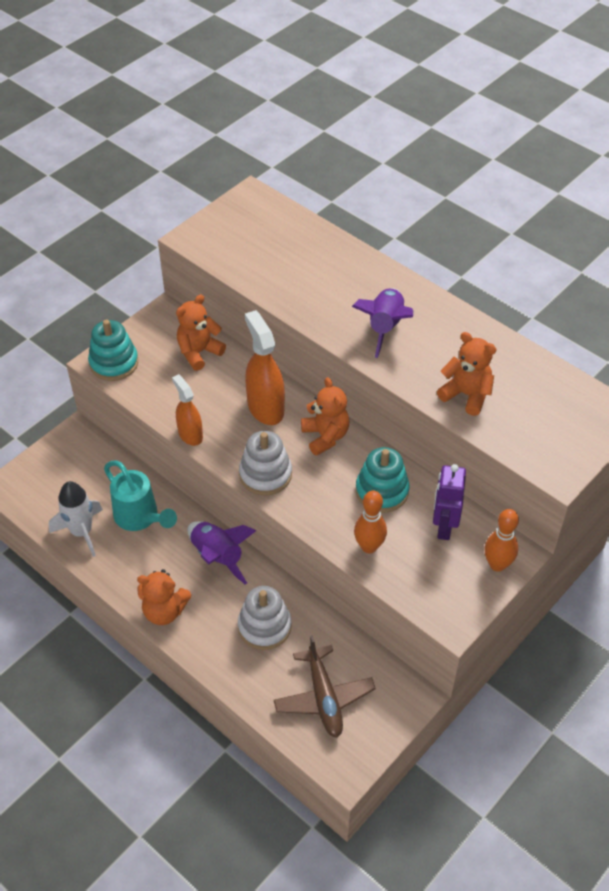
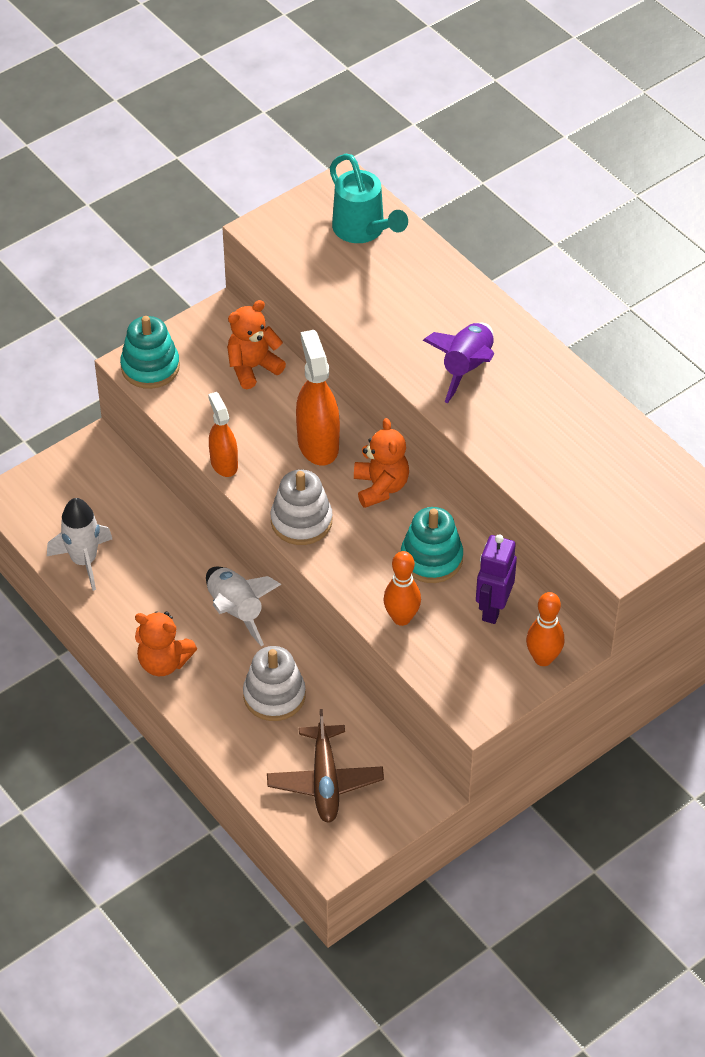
camera: 10 degrees right, 0 degrees up
(140, 518) = (155, 554): turquoise watering can -> turquoise watering can (363, 231)
(217, 556) = (236, 610): purple rocket -> white rocket
(466, 395) = (540, 460): orange teddy bear -> none

